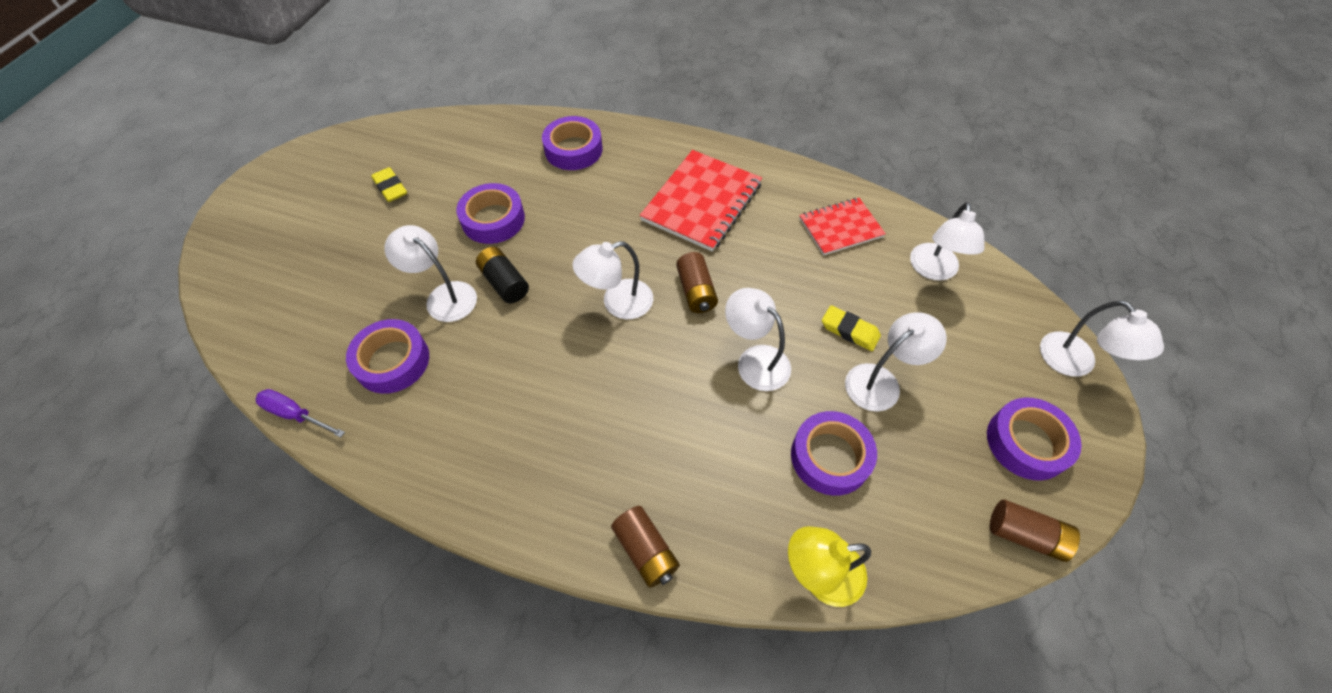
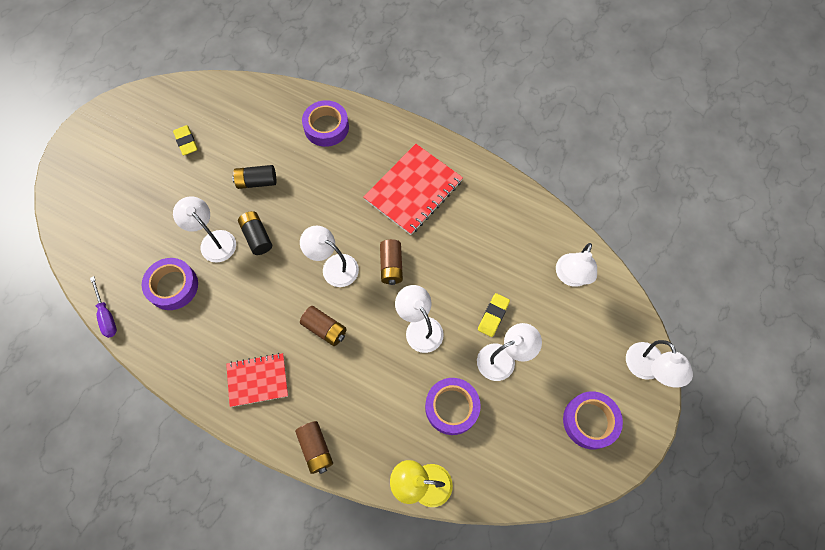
camera: 10 degrees right, 10 degrees up
(296, 414) = (107, 315): purple screwdriver -> purple screwdriver turned 150 degrees counterclockwise
(493, 219) = (257, 182): purple tape -> black battery
(618, 303) = (333, 266): white lamp -> white lamp turned 45 degrees clockwise
(840, 228) = (512, 229): red notebook -> red notebook (257, 380)
(849, 331) = (493, 316): yellow eraser -> yellow eraser turned 75 degrees clockwise
(1025, 535) = (564, 484): brown battery -> brown battery (325, 329)

